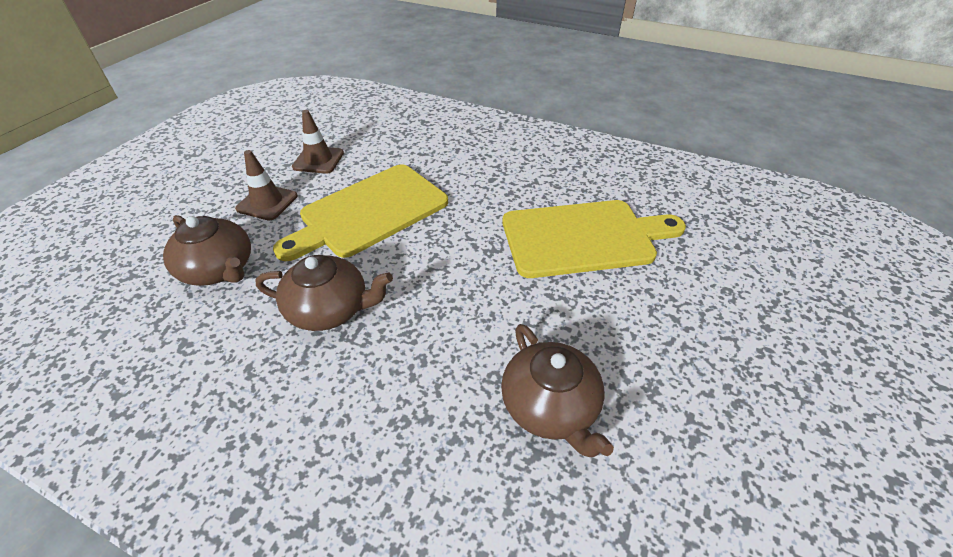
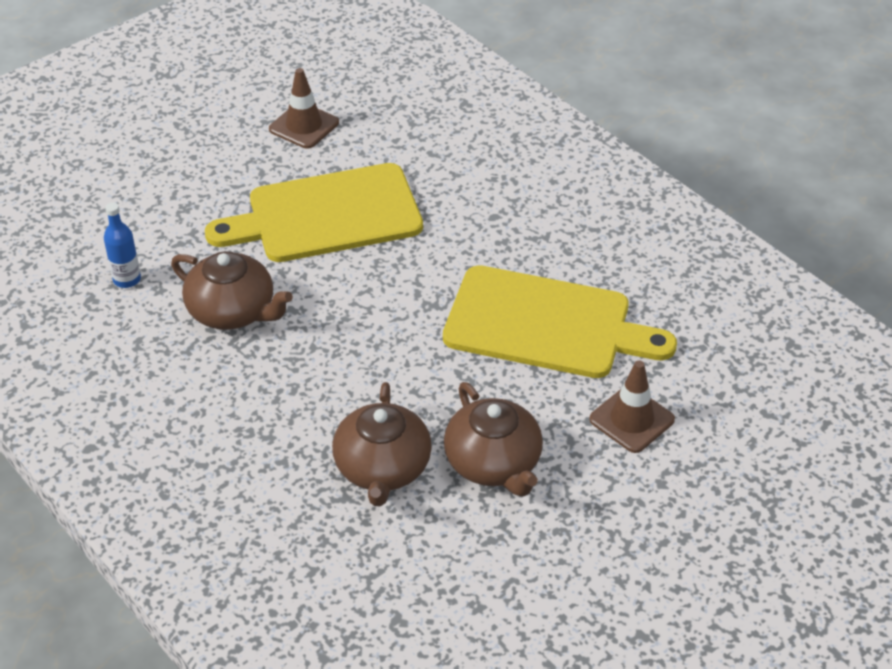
camera: 25 degrees right, 0 degrees up
(215, 314) = (127, 279): none -> blue bottle
(219, 269) = (145, 233): brown teapot -> brown teapot (493, 463)
(267, 202) = (222, 168): brown traffic cone -> brown traffic cone (631, 419)

